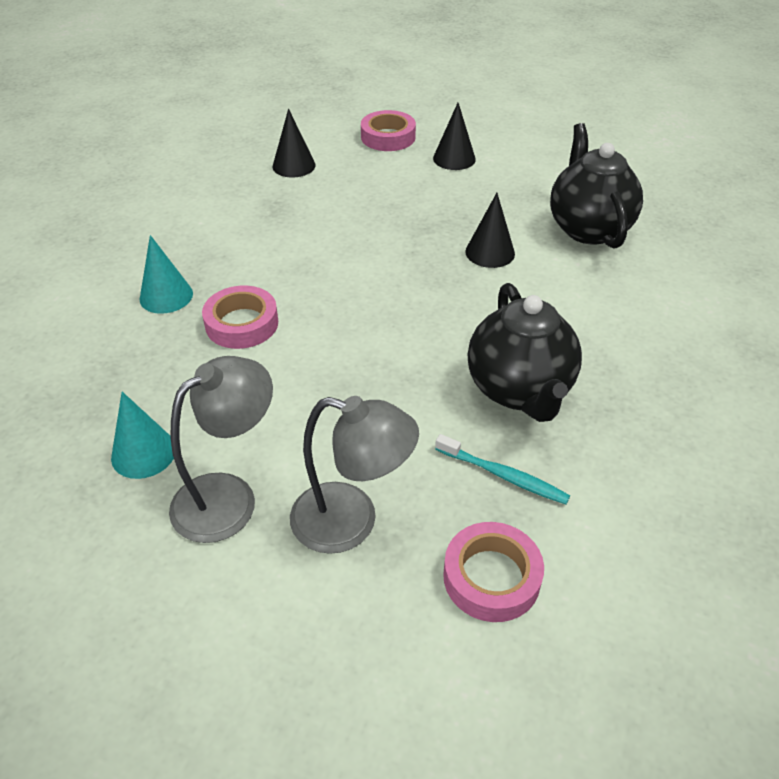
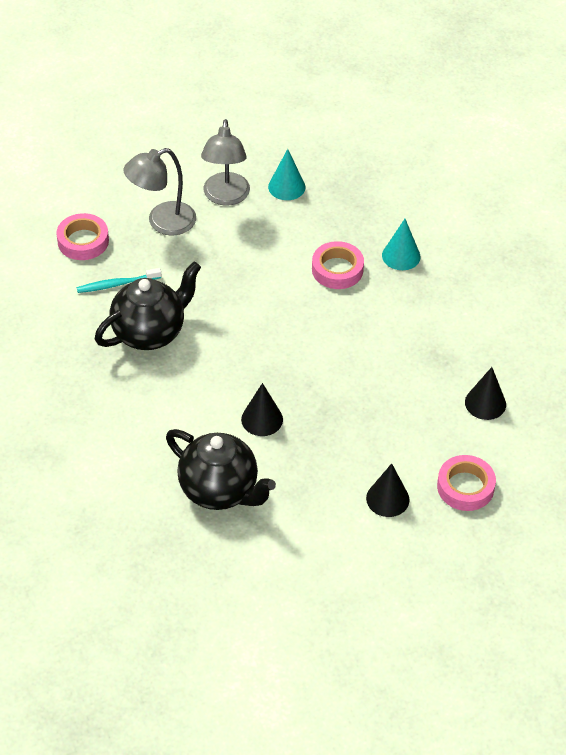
camera: 135 degrees right, 5 degrees up
(519, 390) = (150, 333): black teapot -> black teapot turned 105 degrees clockwise

